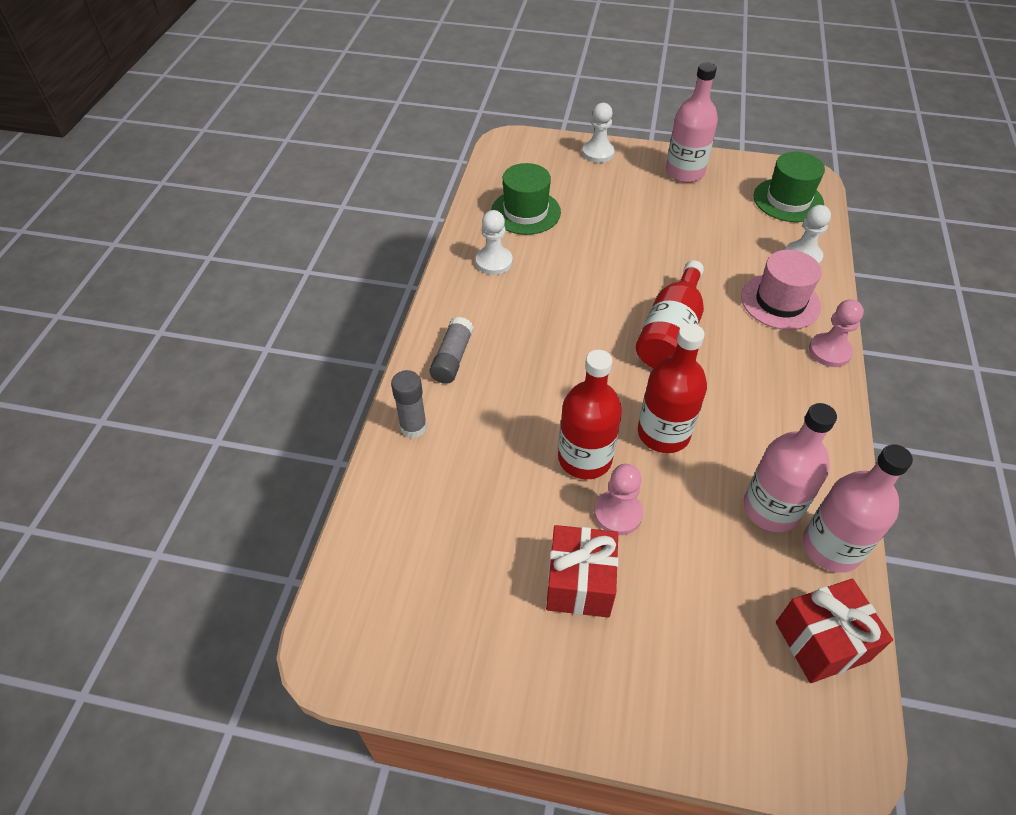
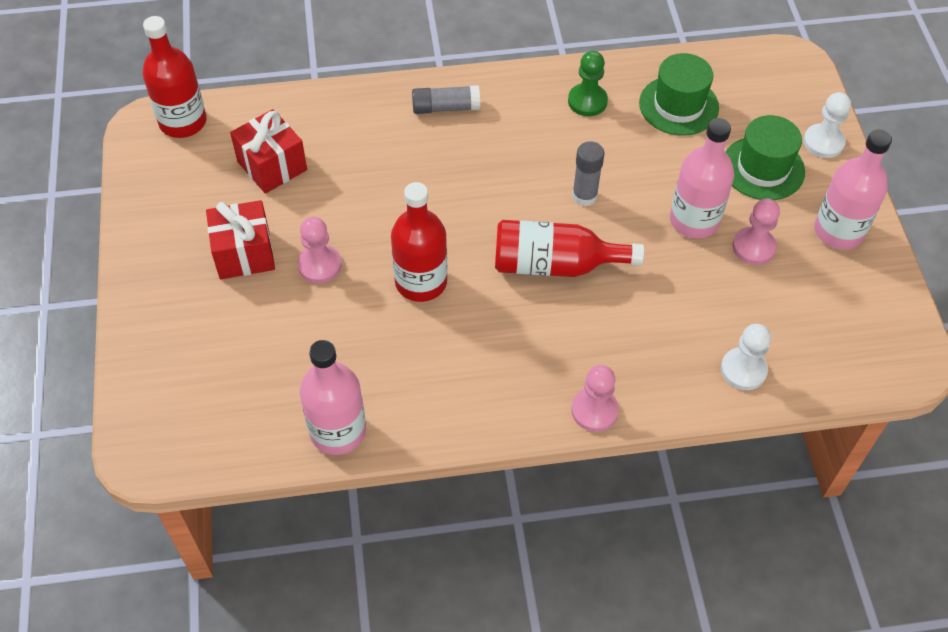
camera: 70 degrees right, 5 degrees up
(413, 427) = (358, 106): grey glue stick -> grey glue stick (584, 196)
(494, 262) = (587, 101): white pawn -> green pawn
(585, 458) = (369, 229): red bottle -> red bottle (183, 122)
(687, 216) = (753, 247): none -> pink pawn
(771, 509) = (364, 379): pink bottle -> pink bottle (694, 220)
(780, 301) = (652, 356): pink hat -> none
(788, 200) = (847, 344): green hat -> green hat (763, 168)
(821, 641) = (240, 431): red gift -> red gift (272, 166)

